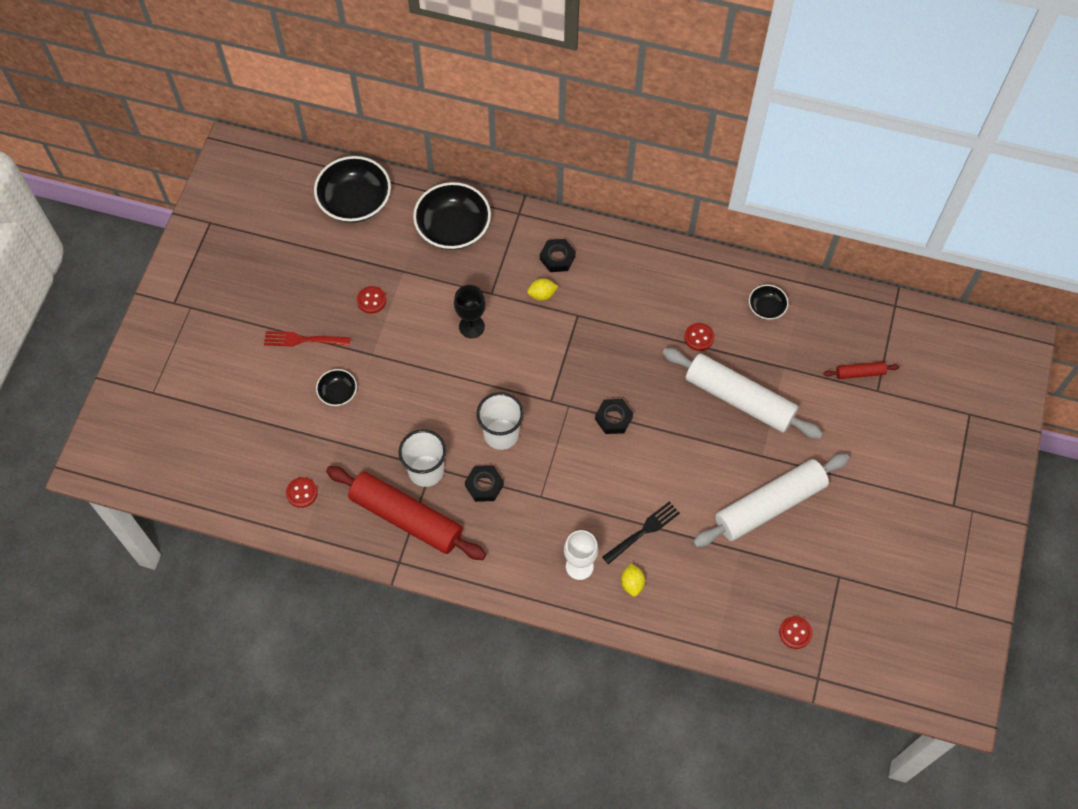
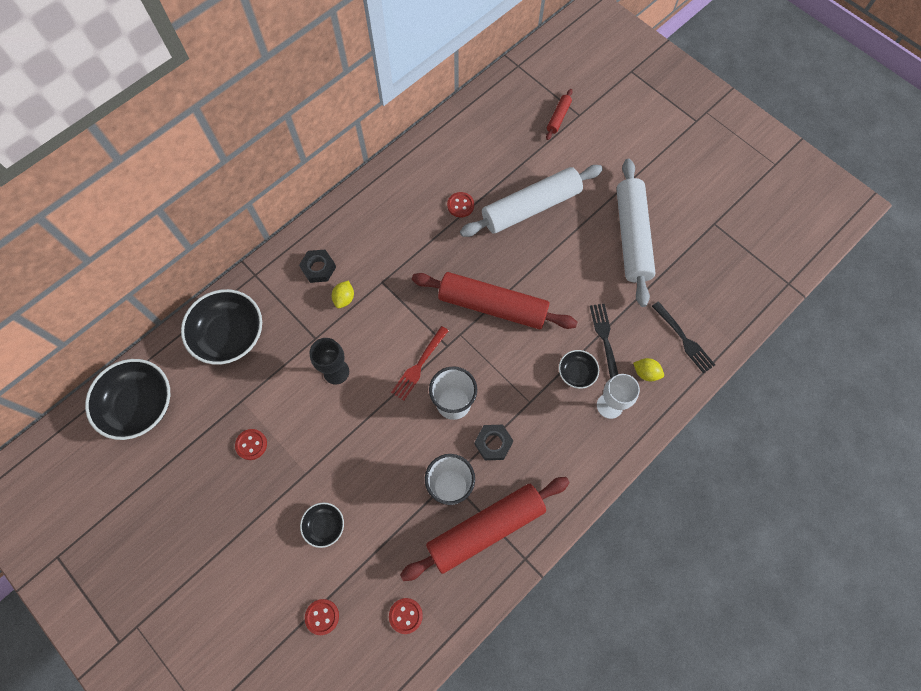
camera: 60 degrees left, 5 degrees up
(304, 340) = (249, 529): red fork -> red fork (419, 364)
(613, 418) = (492, 306): black nut -> red rolling pin
(689, 602) = (683, 339): none -> black fork
(766, 308) = (465, 146): black bowl -> black bowl (576, 373)
(795, 633) = (745, 278): red button -> red button (322, 616)

